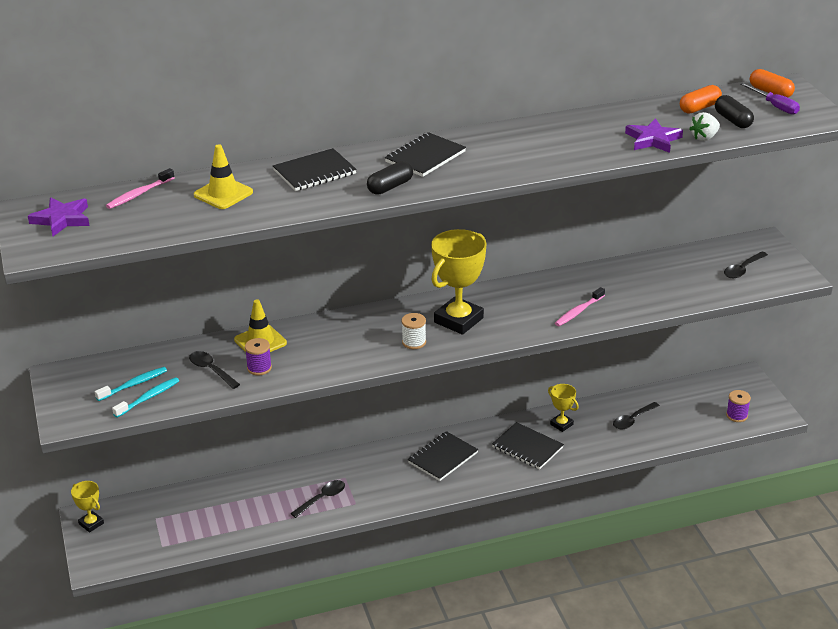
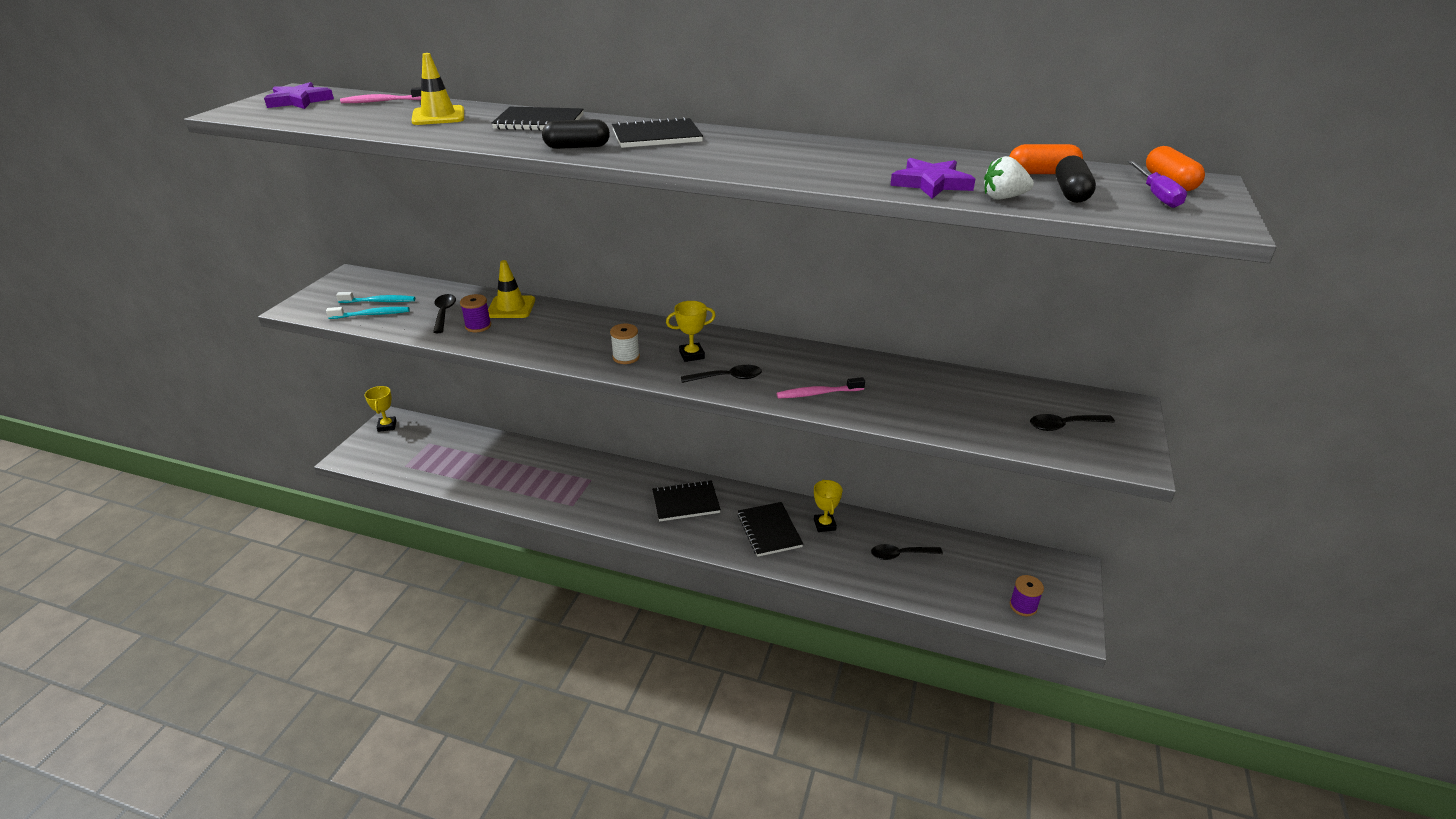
camera: 35 degrees right, 0 degrees up
(322, 498) = (553, 488): black spoon -> black spoon (727, 378)
(458, 320) = (692, 355): yellow trophy -> yellow trophy, size x0.51

